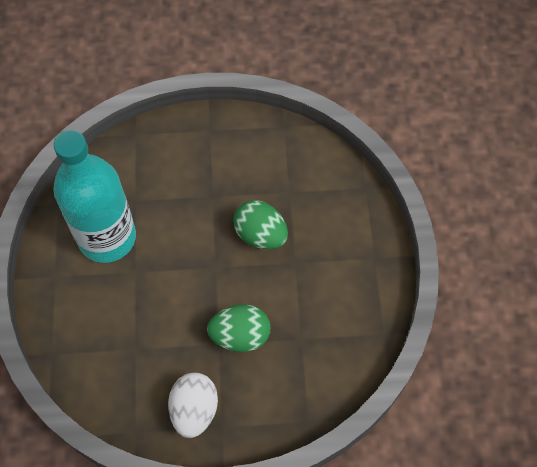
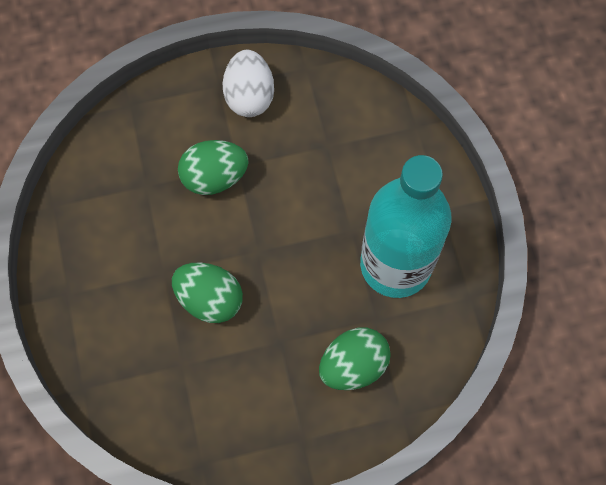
camera: 170 degrees right, 5 degrees up
(161, 171) = (353, 366): none -> green egg

